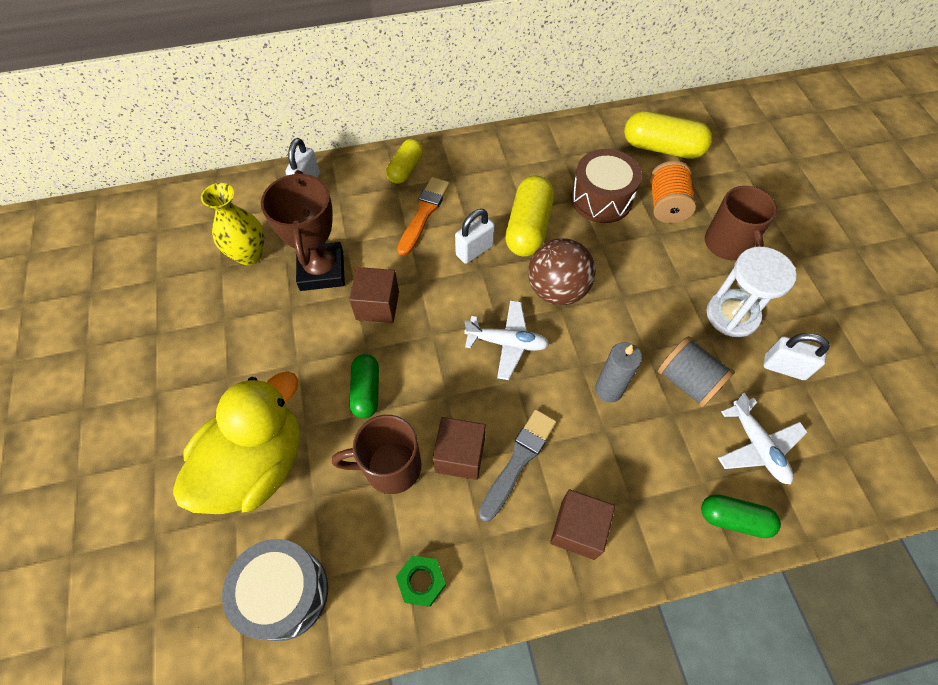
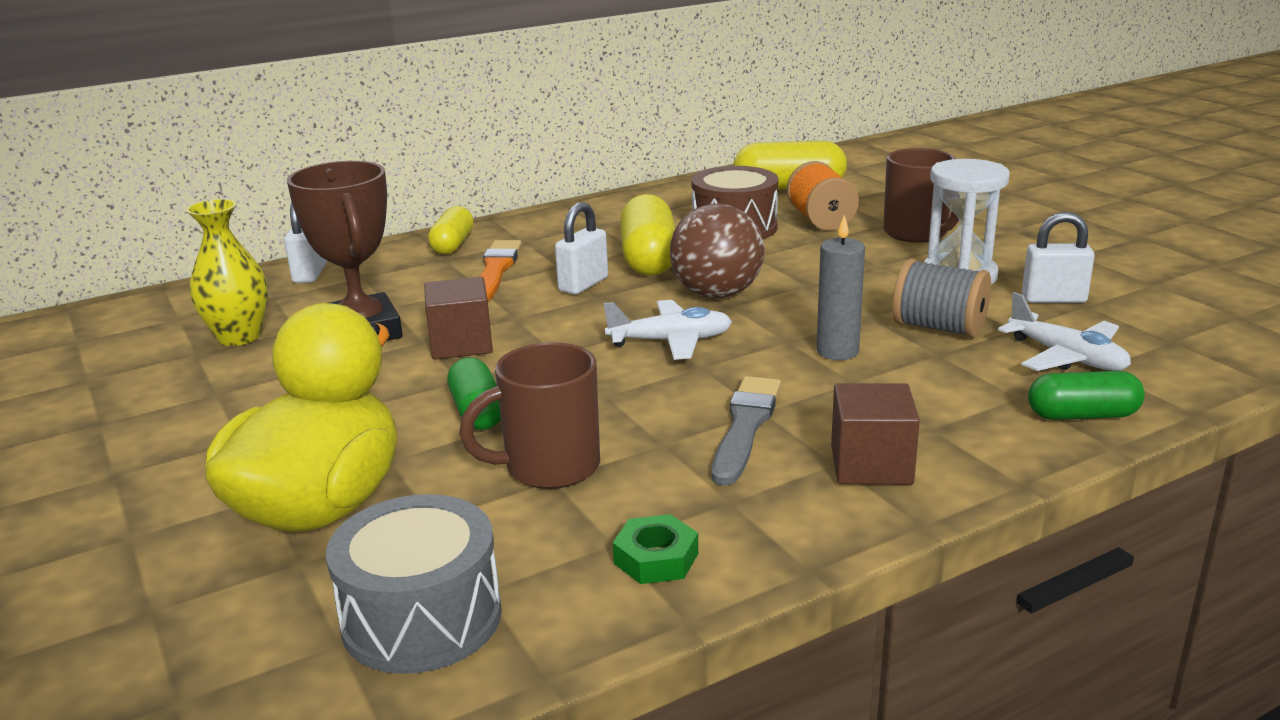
camera: 15 degrees left, 35 degrees down
(460, 455) = (654, 438): brown cube -> none

